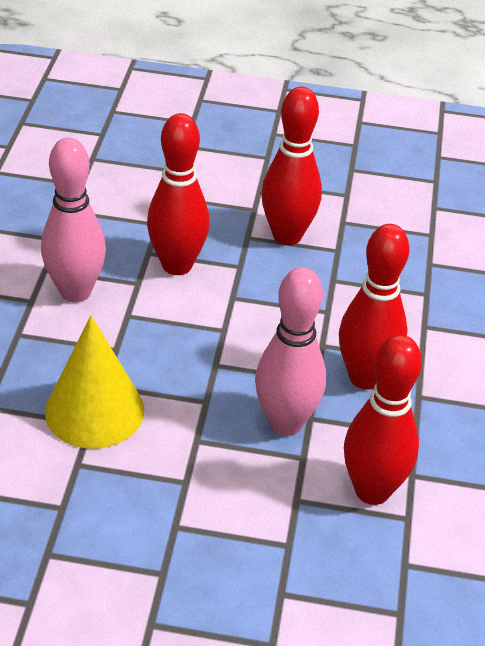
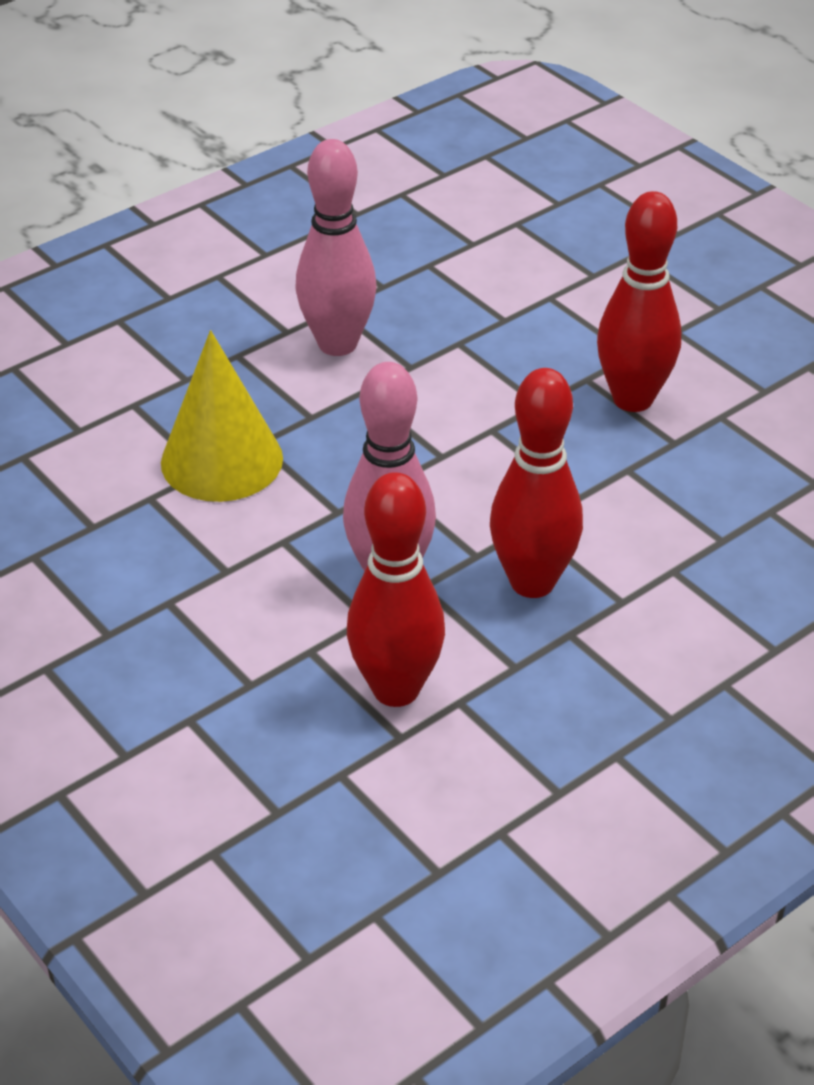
camera: 45 degrees right, 0 degrees up
(177, 265) = (472, 369): red bowling pin -> none

